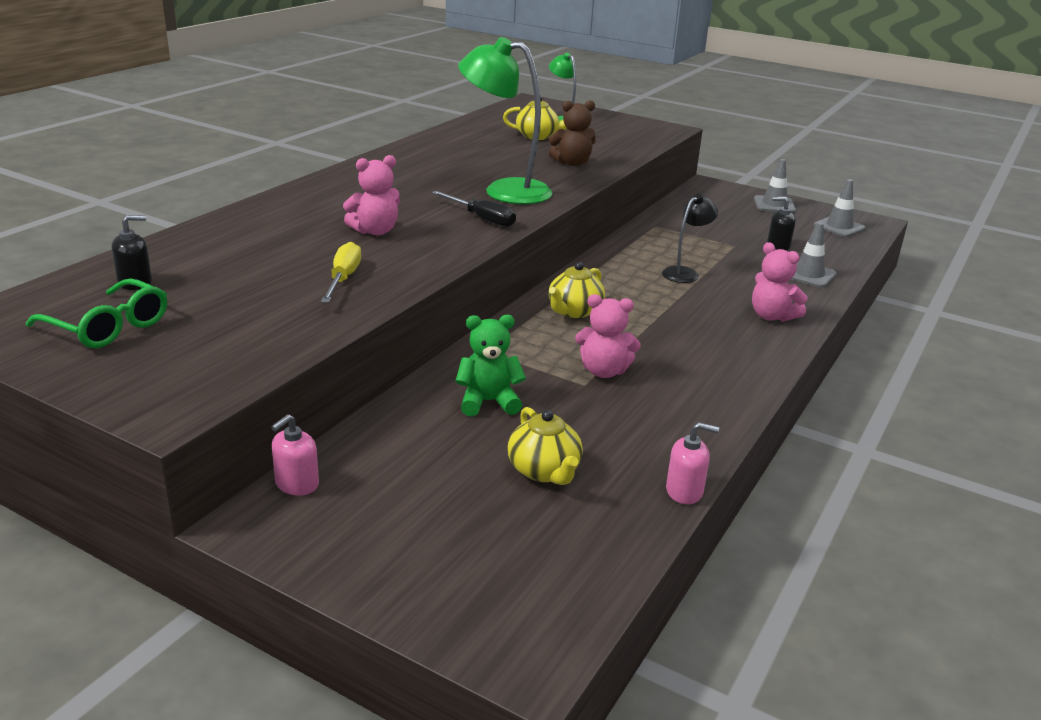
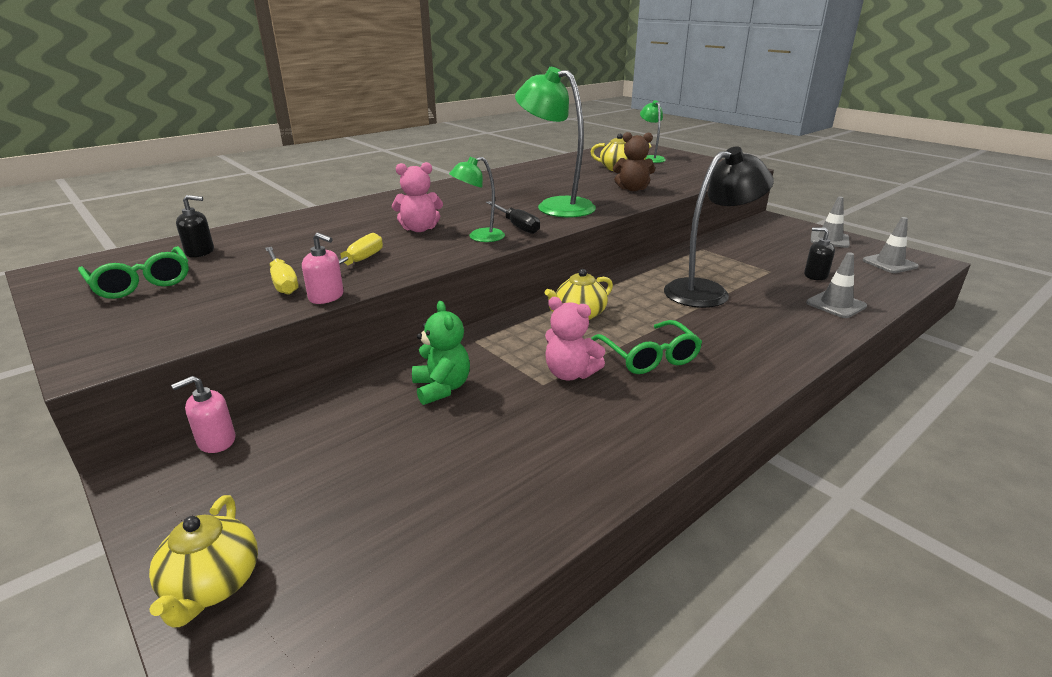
camera: 20 degrees right, 0 degrees up
(280, 308) = (282, 281): none -> yellow screwdriver
(452, 236) = (479, 237): none -> green lamp
(488, 402) = (441, 388): green teddy bear -> green teddy bear turned 60 degrees clockwise
(544, 471) = (442, 468): yellow teapot -> yellow teapot (212, 585)
(667, 346) = (649, 356): none -> green glasses
(684, 491) = (572, 519): pink soap dispenser -> pink soap dispenser (326, 297)
(685, 273) = (707, 291): black lamp -> black lamp, size x1.83
(772, 316) = (775, 340): pink teddy bear -> none

